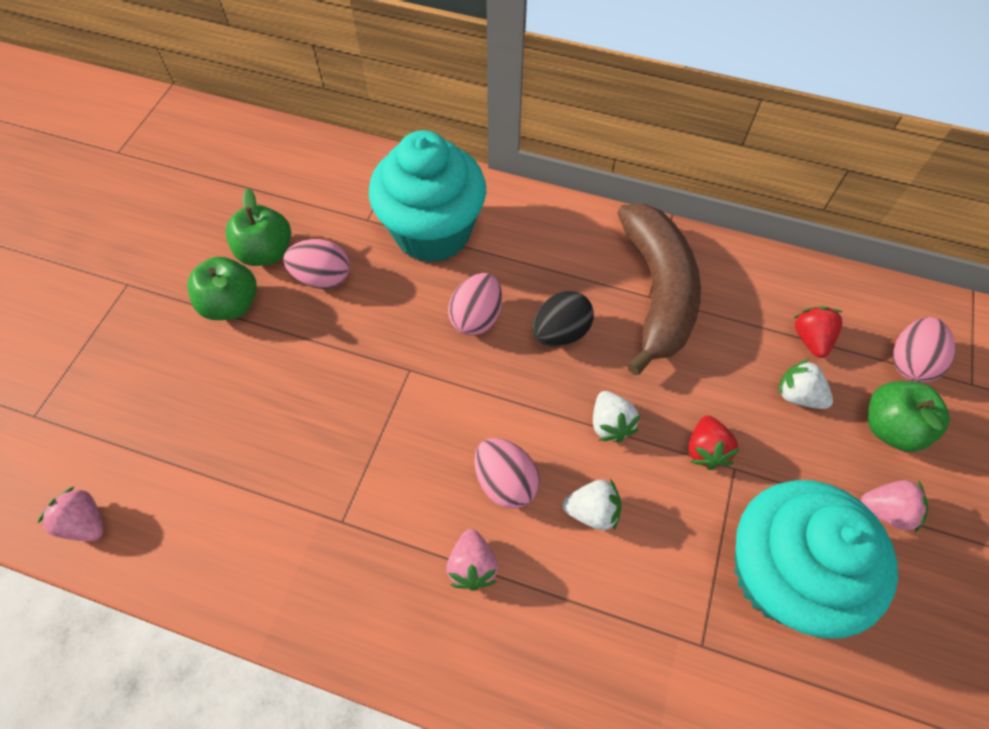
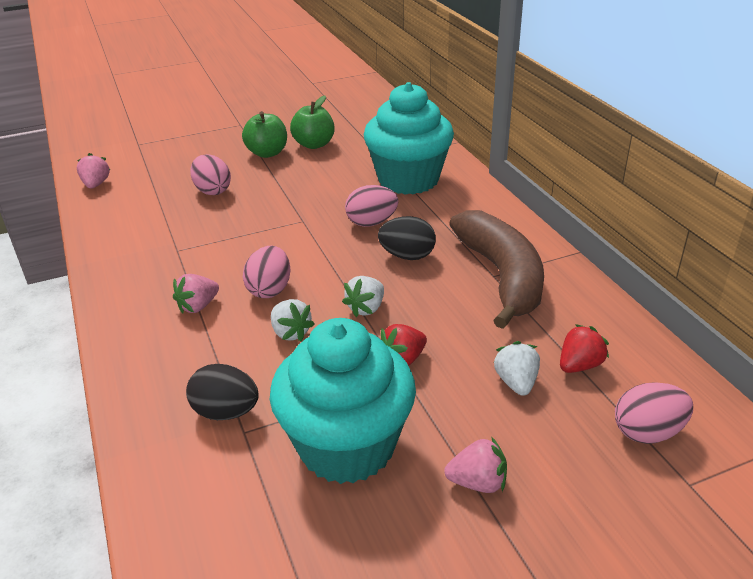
camera: 50 degrees right, 25 degrees down
(323, 278) = (323, 166): pink egg -> pink egg (212, 190)
(657, 292) = (502, 276): brown banana -> brown banana turned 60 degrees counterclockwise
(664, 644) = (226, 412): none -> black egg
(886, 510) = (477, 482): pink strawberry -> pink strawberry turned 60 degrees counterclockwise
(890, 427) = (563, 449): green apple -> none

